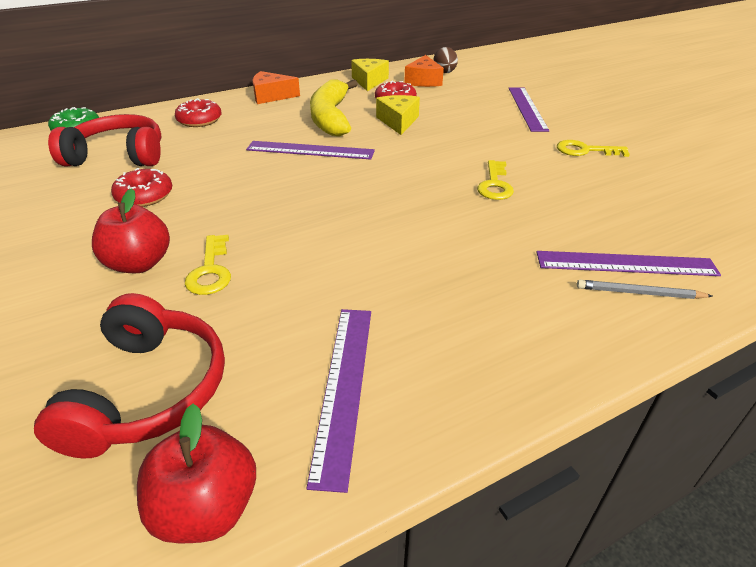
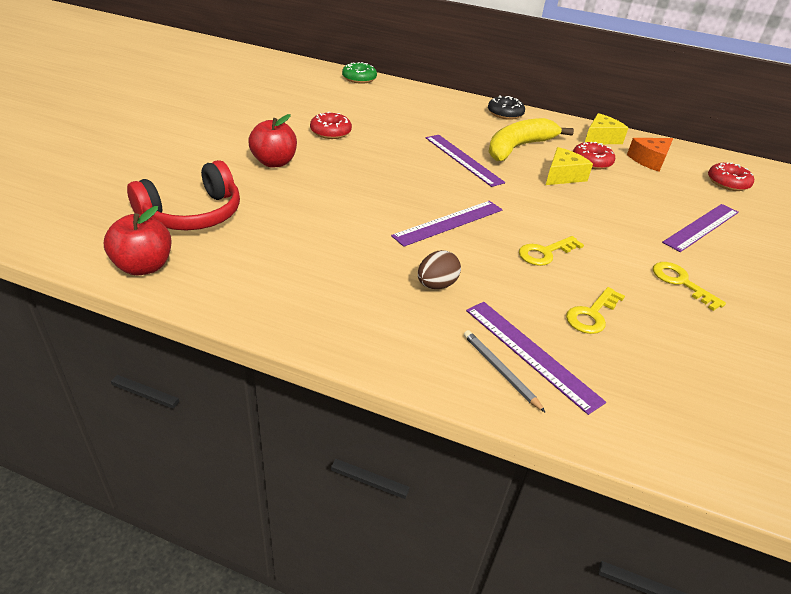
camera: 45 degrees right, 0 degrees up
(119, 156) = (354, 104): red headphones -> none
(199, 120) = (431, 106): red donut -> red donut (727, 183)
(210, 270) = (296, 186): yellow key -> yellow key (592, 314)
(271, 96) = (505, 114): orange cheese -> black donut
(343, 387) = (258, 273): purple ruler -> purple ruler (449, 222)
(444, 73) = (684, 164): brown egg -> brown egg (436, 285)

